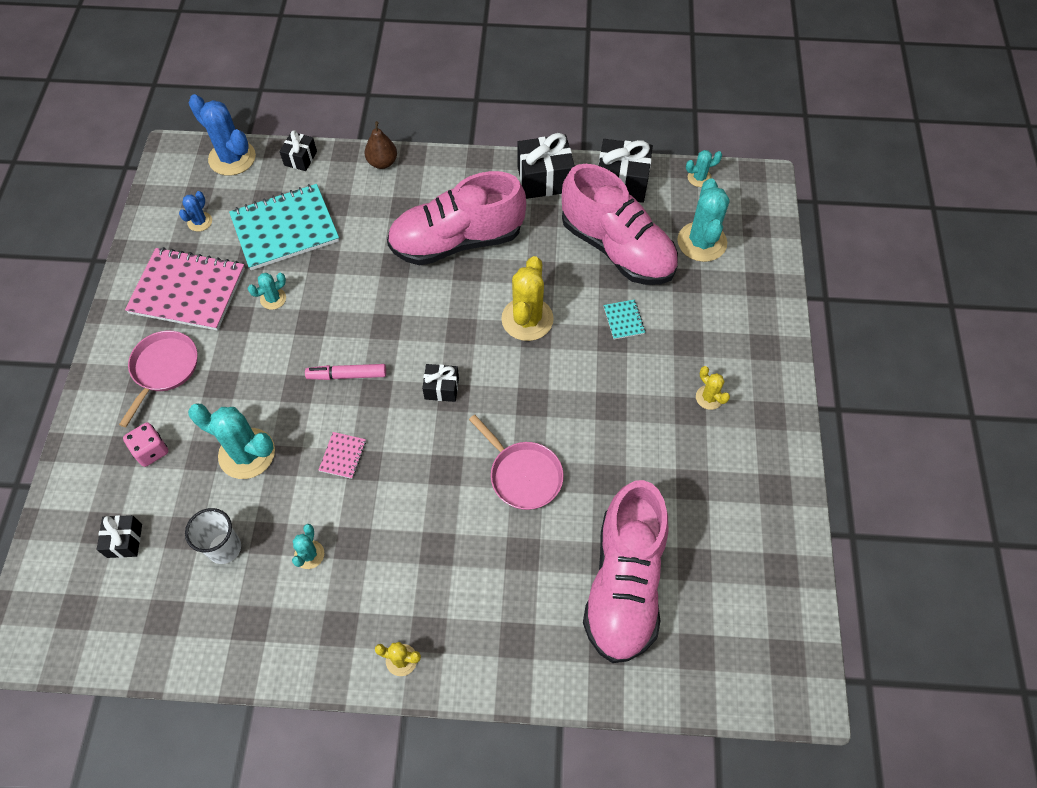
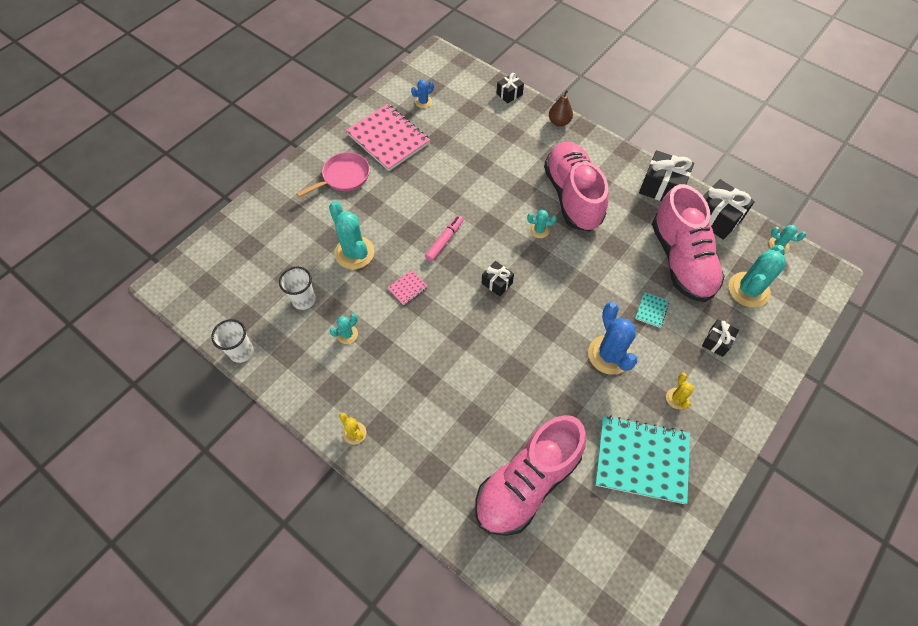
camera: 35 degrees right, 0 degrees up
(124, 540) = (255, 261): black gift -> black gift (716, 342)
(151, 451) = (304, 219): pink dice -> none
(190, 660) = (241, 352): none -> white cup
(232, 158) = (468, 73): blue cactus -> blue cactus (609, 355)
(273, 299) = (433, 170): turquoise cactus -> turquoise cactus (539, 230)
(285, 229) = (470, 132): turquoise notebook -> turquoise notebook (641, 460)
(347, 375) = (444, 241): pink marker -> pink marker turned 90 degrees clockwise
(457, 241) = (572, 196): pink shoe -> pink shoe turned 60 degrees clockwise
(523, 475) = (510, 369): pink pan -> none
(527, 319) = (584, 271): yellow cactus -> none

